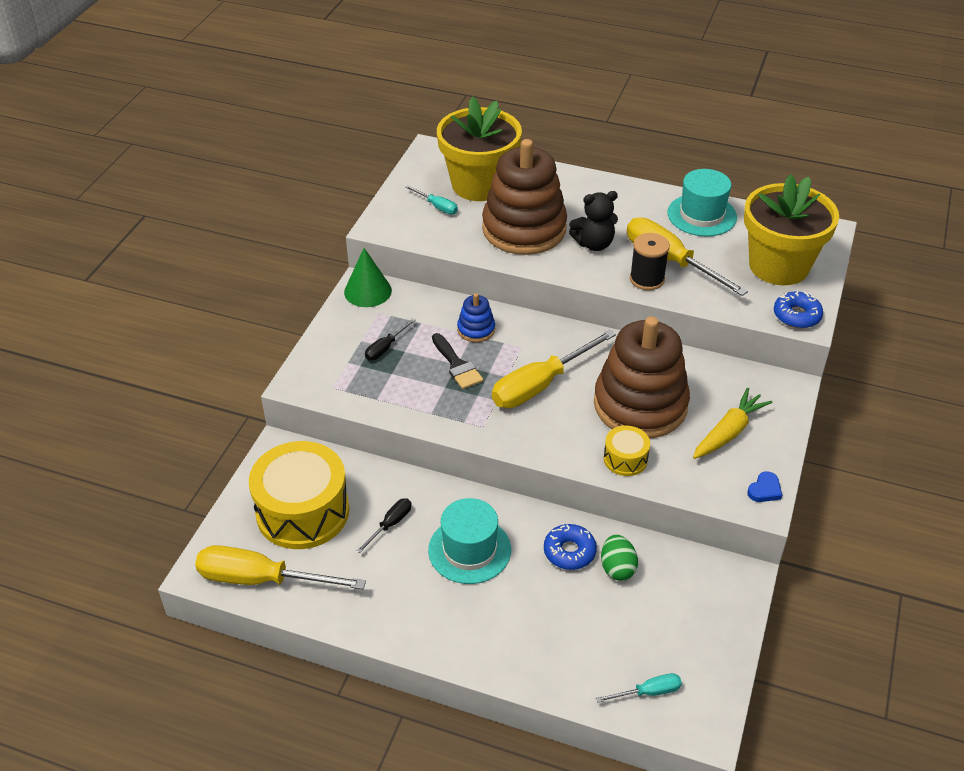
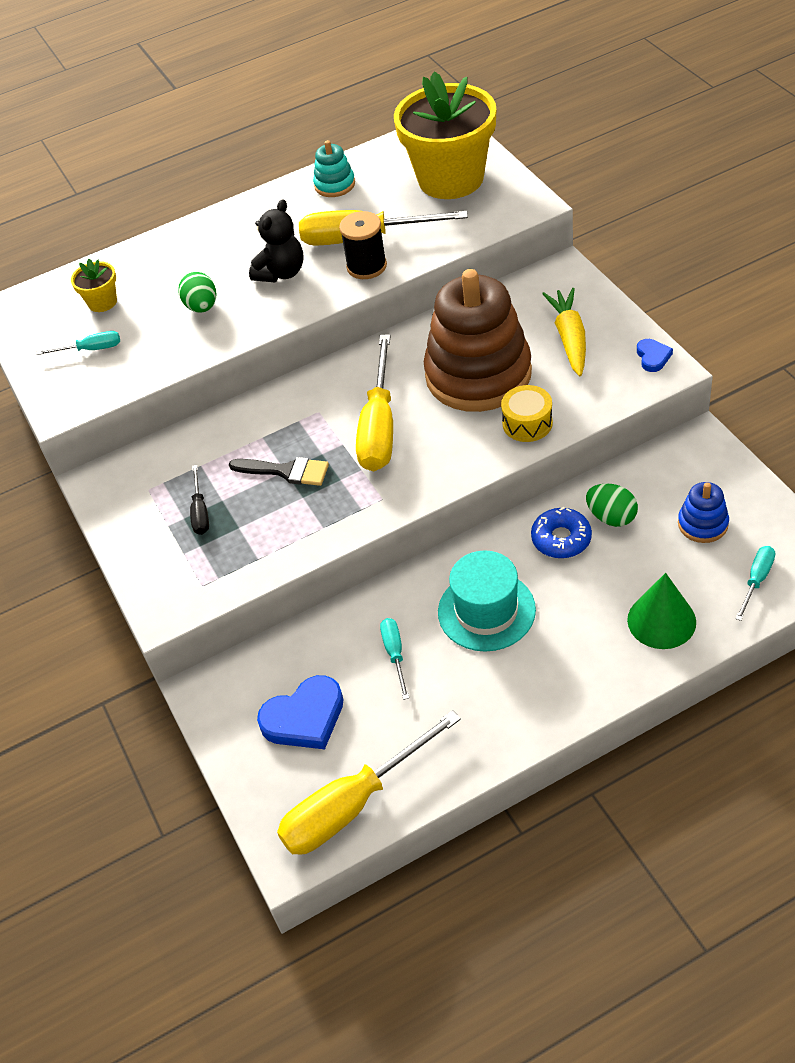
camera: 40 degrees left, 5 degrees up
(303, 511) = (304, 718): yellow drum -> blue heart
(367, 291) = (109, 481): green cone -> green cone (661, 621)
(390, 524) = (395, 654): black screwdriver -> turquoise screwdriver
(476, 329) = (259, 430): blue stacking toy -> blue stacking toy (702, 524)
(479, 185) = (102, 302): yellow flower pot -> yellow flower pot, size x0.42
(524, 229) = (202, 307): brown stacking toy -> green egg
(702, 215) = (334, 185): turquoise hat -> turquoise stacking toy
(796, 315) = (518, 205): blue donut -> none

